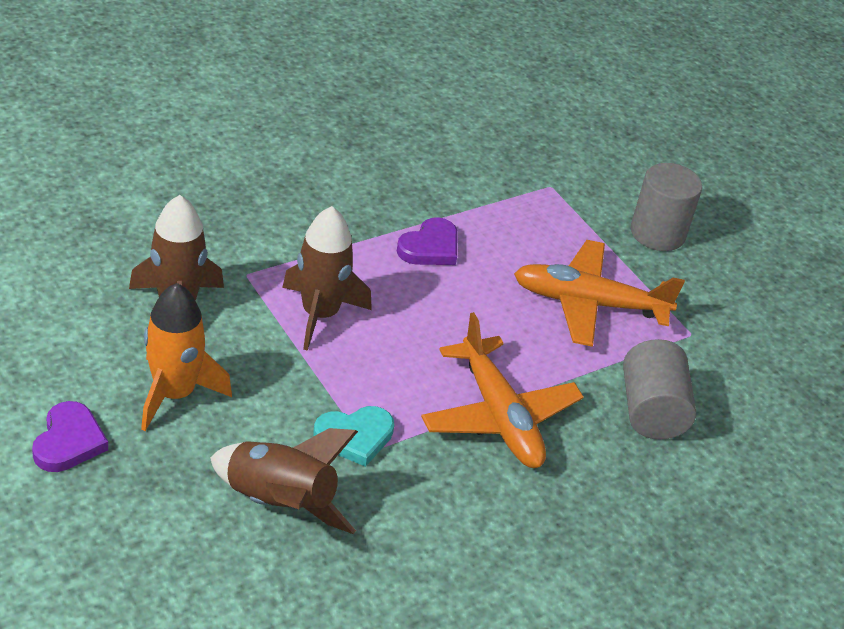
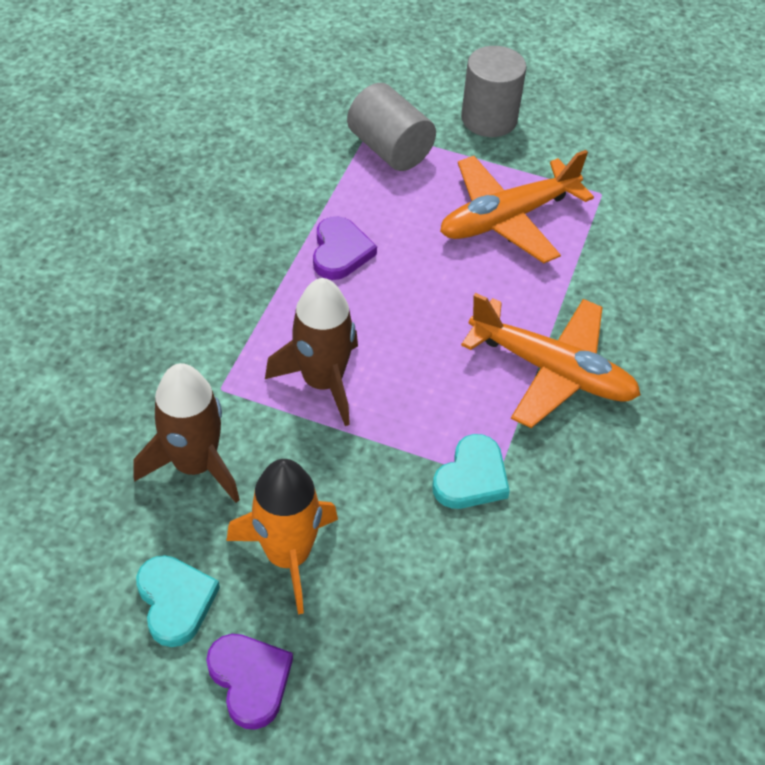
camera: 35 degrees left, 10 degrees up
(75, 368) = (175, 601): none -> turquoise heart
(279, 503) = (482, 589): brown rocket -> none
(651, 411) = (645, 282): grey cylinder -> grey cylinder (390, 149)

